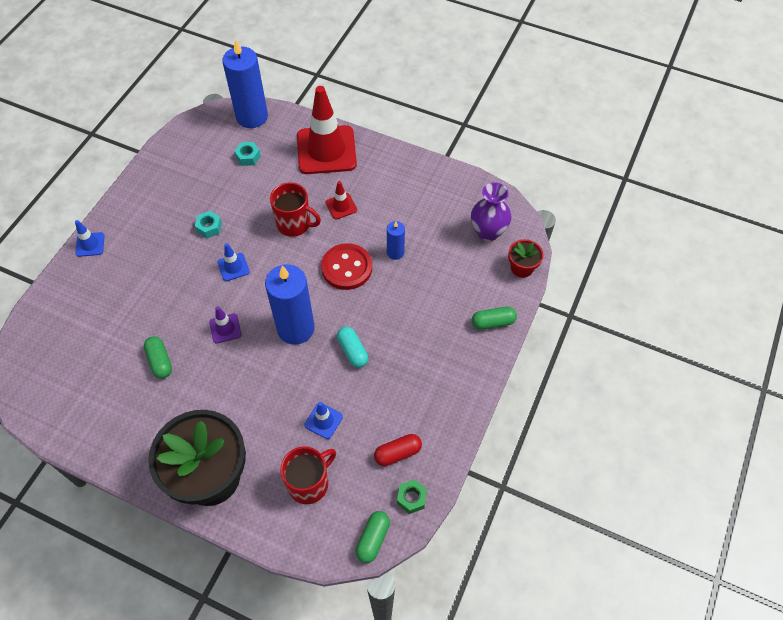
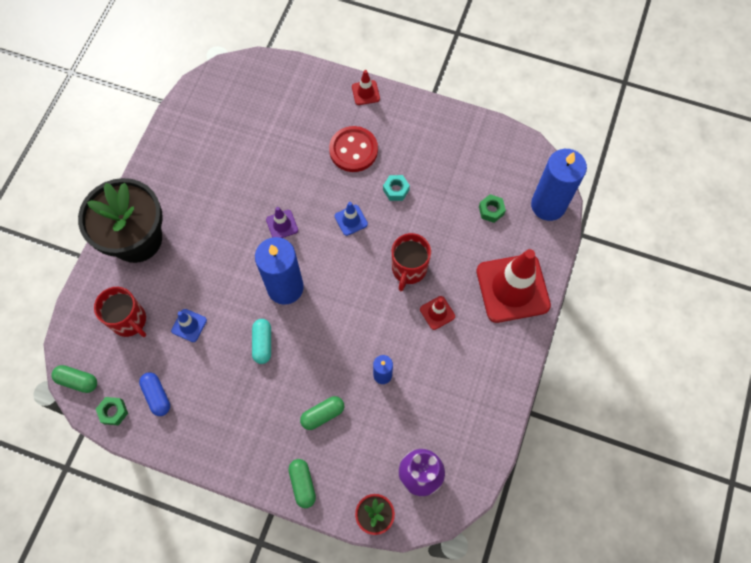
camera: 85 degrees right, 10 degrees up
(90, 244) = (365, 93): blue traffic cone -> red traffic cone
(160, 361) = (245, 177): green capsule -> green capsule (322, 414)
(248, 157) = (491, 210): turquoise nut -> green nut
(347, 268) = (359, 327): red button -> red button (353, 150)
(352, 351) = (262, 343): turquoise capsule -> turquoise capsule turned 60 degrees counterclockwise
(397, 453) = (157, 396): red capsule -> blue capsule

